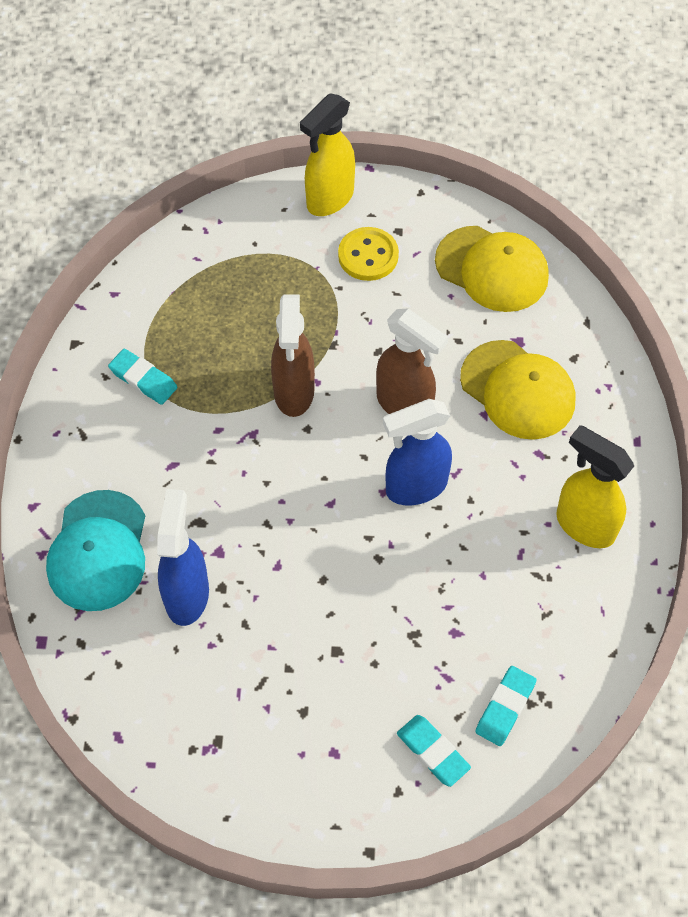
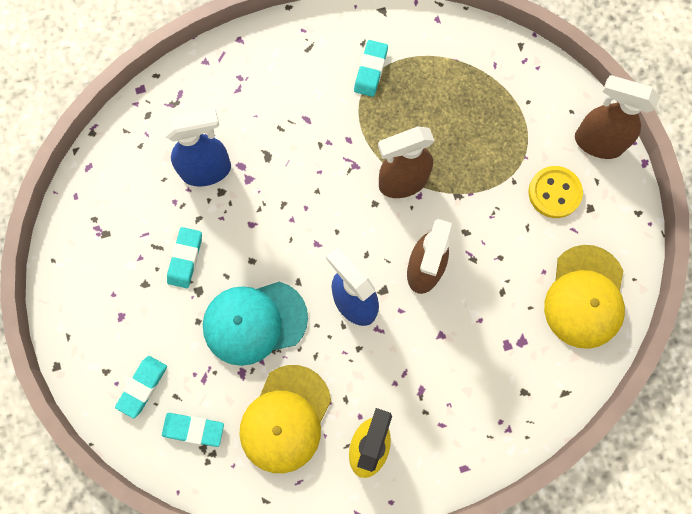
camera: 70 degrees right, 15 degrees up
(98, 551) = (220, 97): turquoise cap -> turquoise cap (254, 322)
(290, 654) = (185, 258): none -> turquoise eraser
(329, 199) = (597, 142): yellow spray bottle -> brown spray bottle
(518, 390) = (474, 355): yellow cap -> yellow cap (285, 419)

